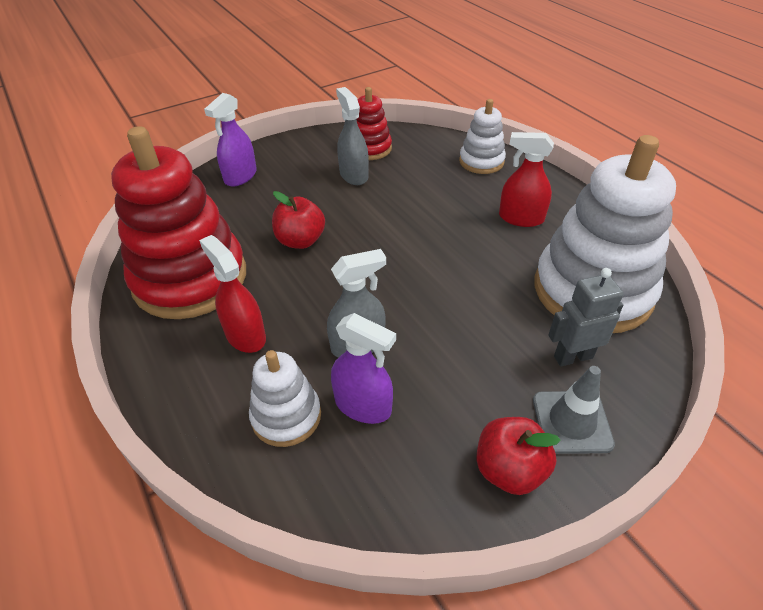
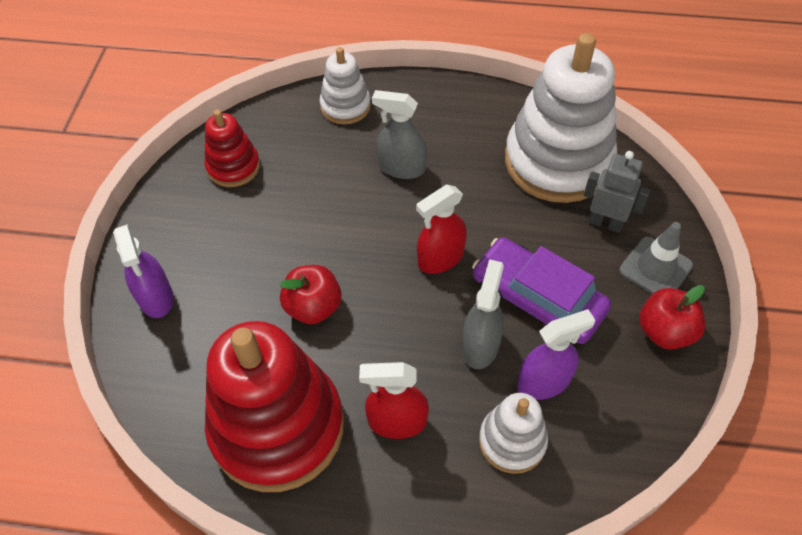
camera: 50 degrees left, 10 degrees up
(353, 175) = (260, 206): grey spray bottle -> grey spray bottle (401, 168)
(439, 355) = (537, 299): none -> purple car
(521, 218) = (443, 138): red spray bottle -> red spray bottle (440, 258)
(573, 357) = (605, 223): grey robot -> grey robot turned 90 degrees clockwise

